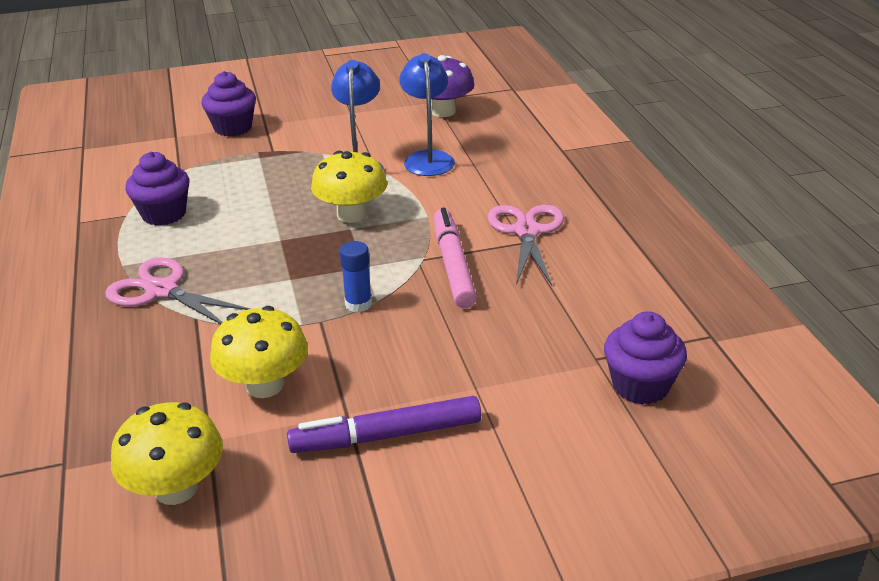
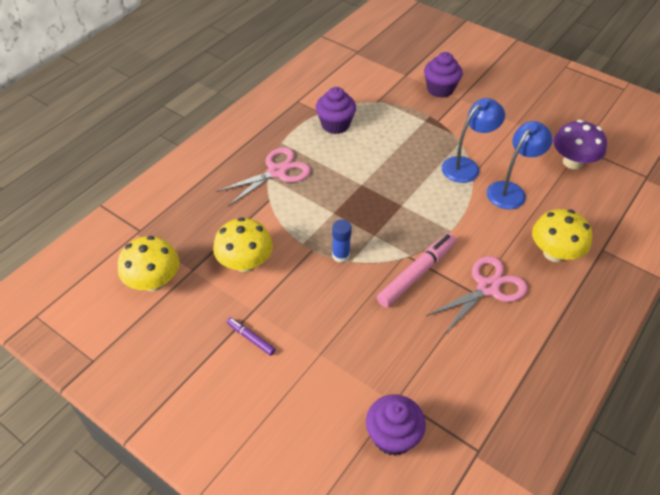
camera: 50 degrees right, 15 degrees up
(162, 291) = (277, 172): pink scissors -> pink scissors turned 60 degrees clockwise
(351, 214) = (415, 196): yellow mushroom -> yellow mushroom (554, 253)
(386, 435) = (251, 338): purple marker -> purple marker, size x0.50

